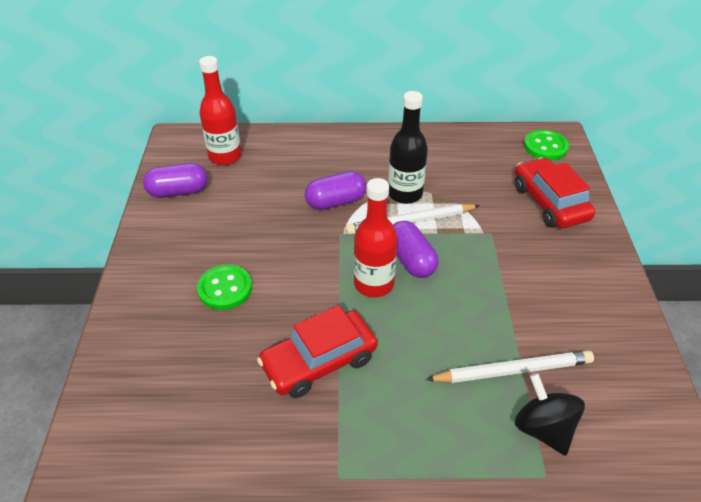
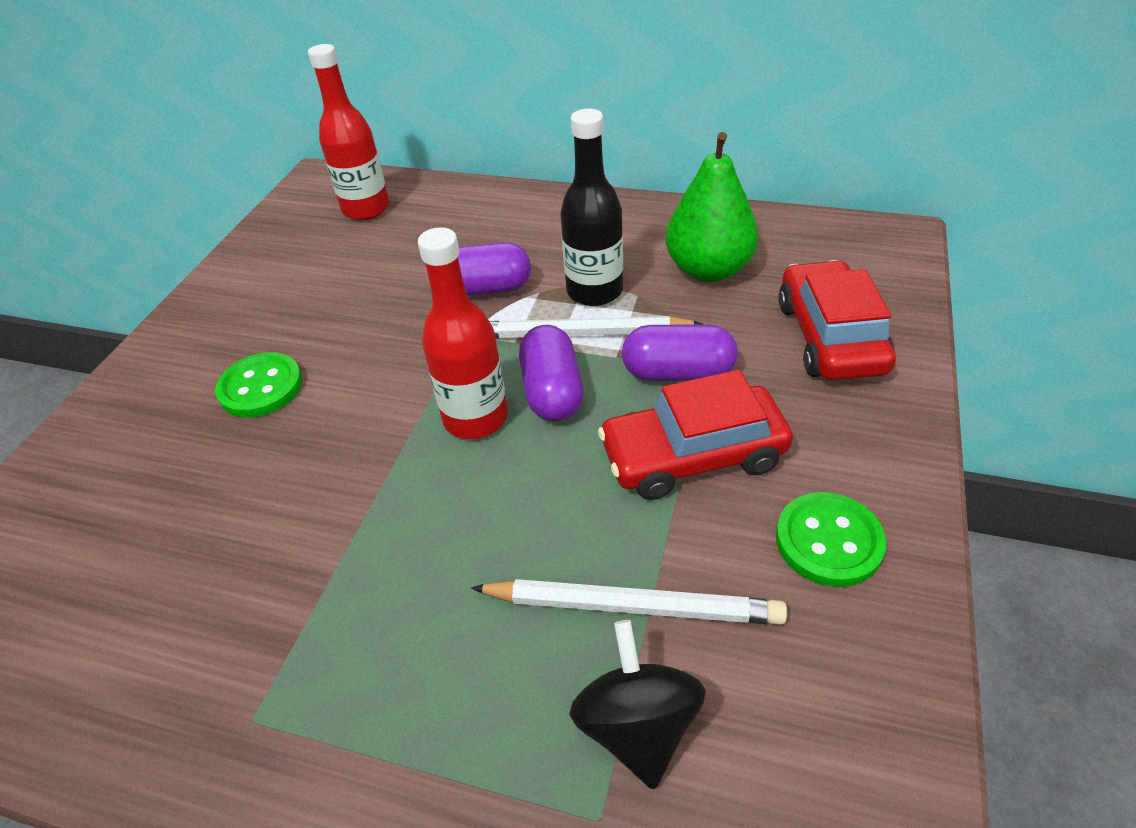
camera: 20 degrees right, 0 degrees up
(178, 191) = (279, 247): purple capsule -> purple capsule (678, 373)
(319, 362) = (328, 522): red car -> red car (693, 456)
(465, 171) = (708, 270): none -> green pear
(545, 147) = (862, 249): green button -> green button (828, 541)

